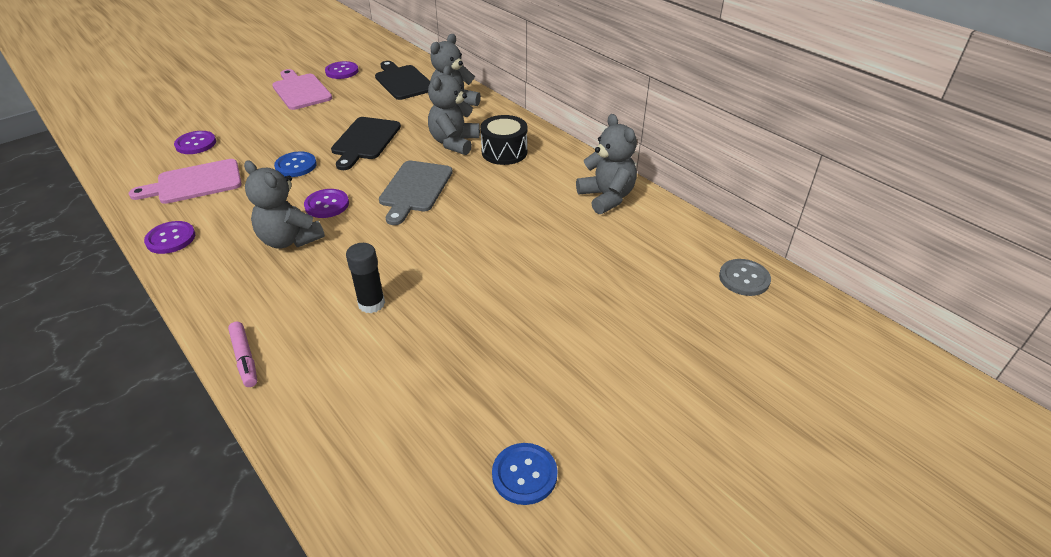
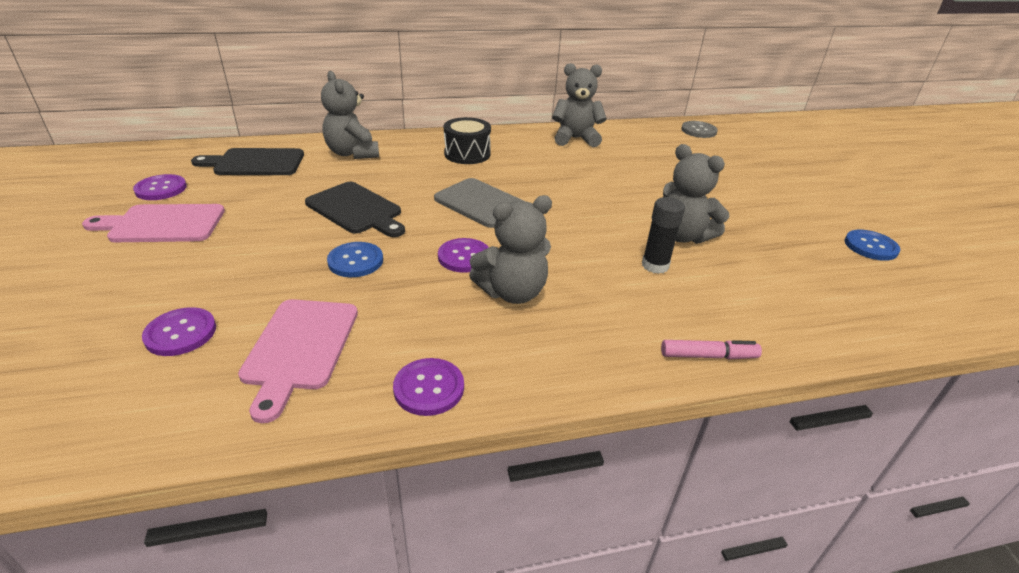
camera: 65 degrees left, 5 degrees down
(454, 143) = (423, 169): grey teddy bear -> grey teddy bear (682, 236)

